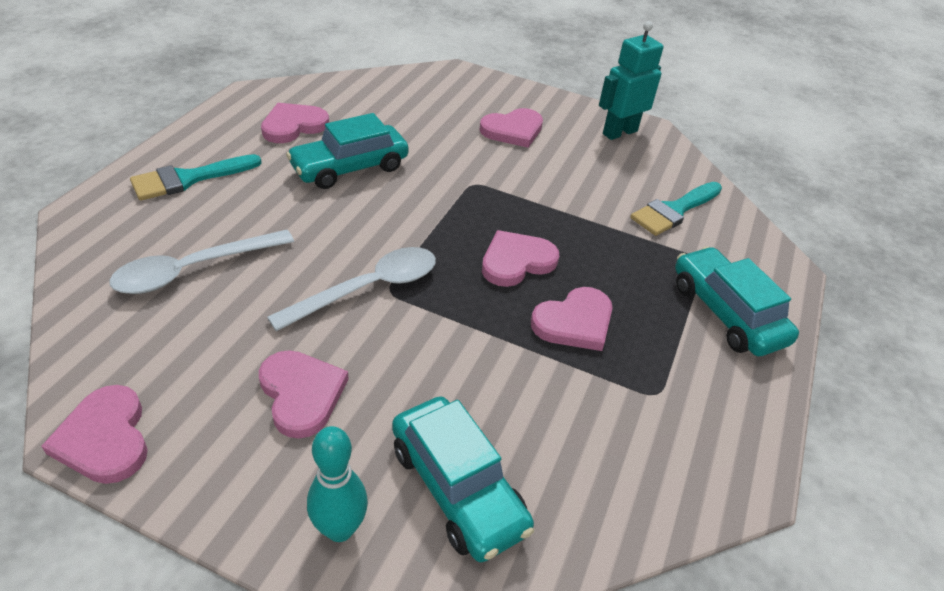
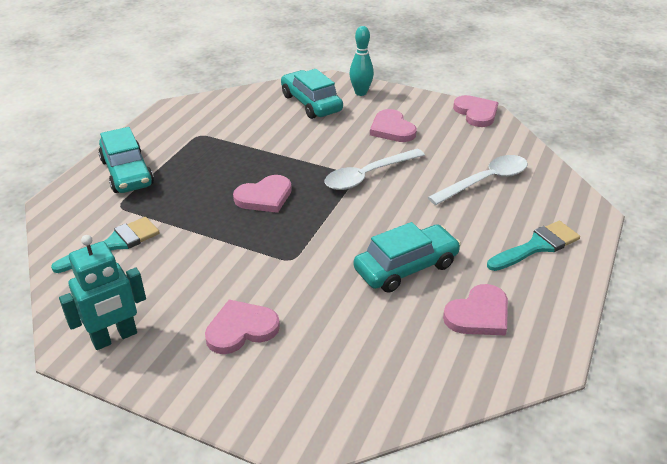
camera: 175 degrees left, 5 degrees down
(574, 322) = (234, 164): pink heart -> none

